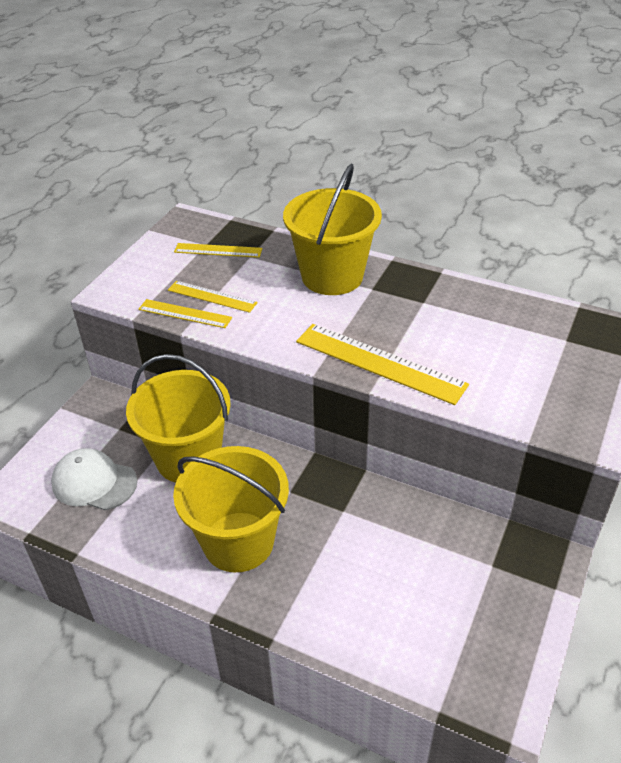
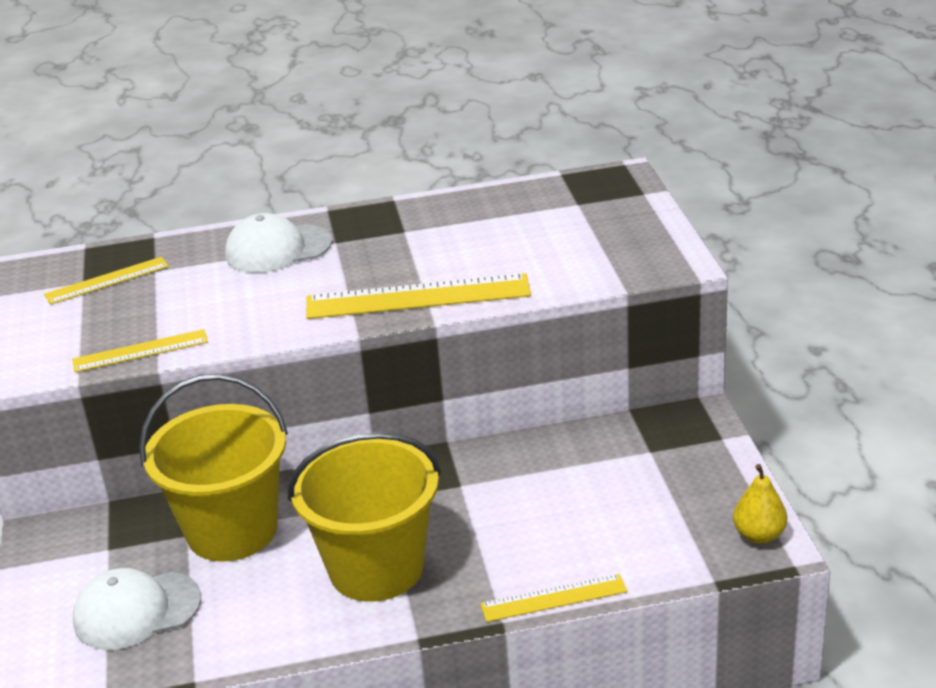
camera: 35 degrees left, 10 degrees down
(212, 296) = (154, 323): yellow ruler -> yellow ruler (554, 598)
(332, 276) = (278, 249): yellow bucket -> white cap
(507, 695) = (759, 535): none -> yellow pear

